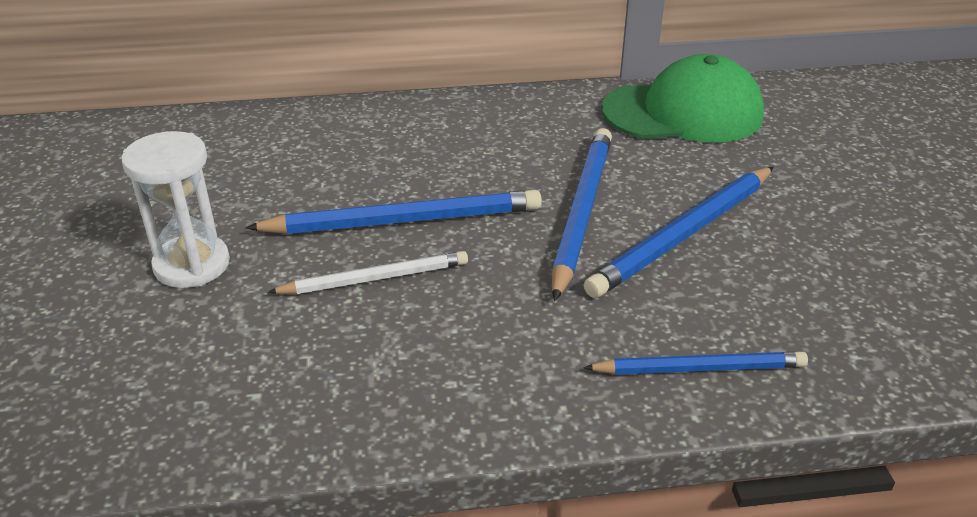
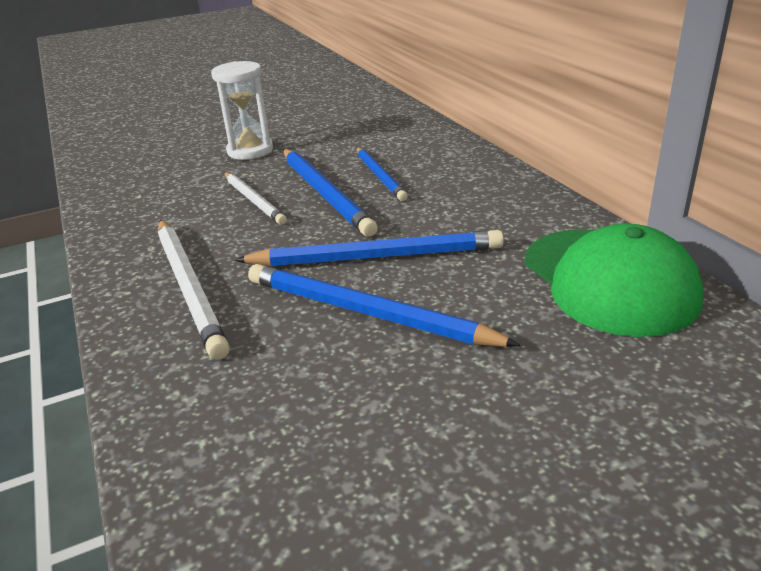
camera: 75 degrees right, 5 degrees down
(578, 350) = (190, 287): none -> white pencil
(699, 368) = (173, 345): blue pencil -> blue pencil (380, 176)

